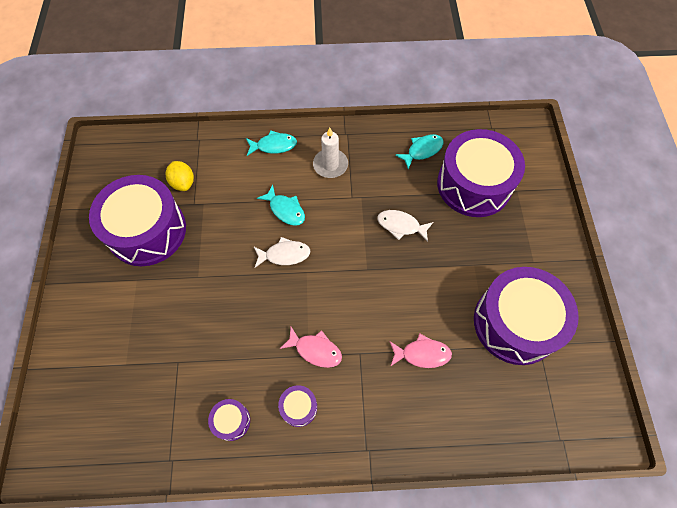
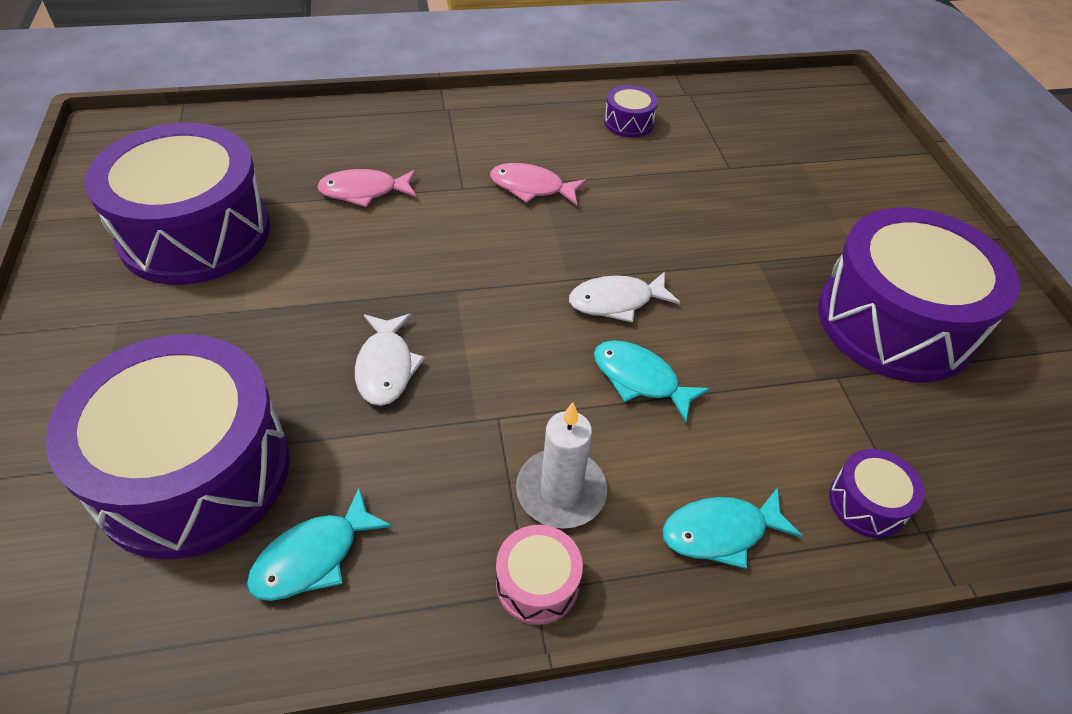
camera: 170 degrees right, 15 degrees down
(183, 183) = (887, 417): yellow lemon -> none
(298, 407) = (543, 136): purple drum -> purple drum (867, 503)
(344, 136) = (537, 583): none -> pink drum
(401, 225) = (386, 367): white fish -> white fish turned 75 degrees clockwise

